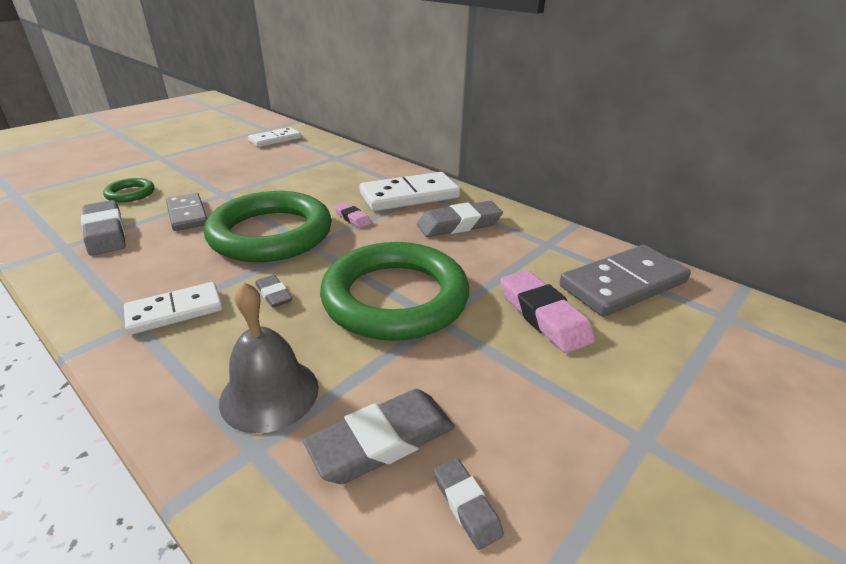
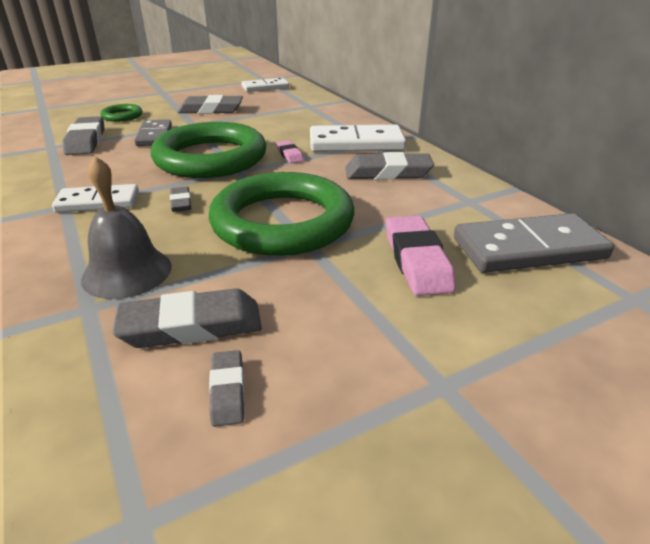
camera: 20 degrees right, 0 degrees up
(232, 173) = (211, 110): none -> grey eraser

